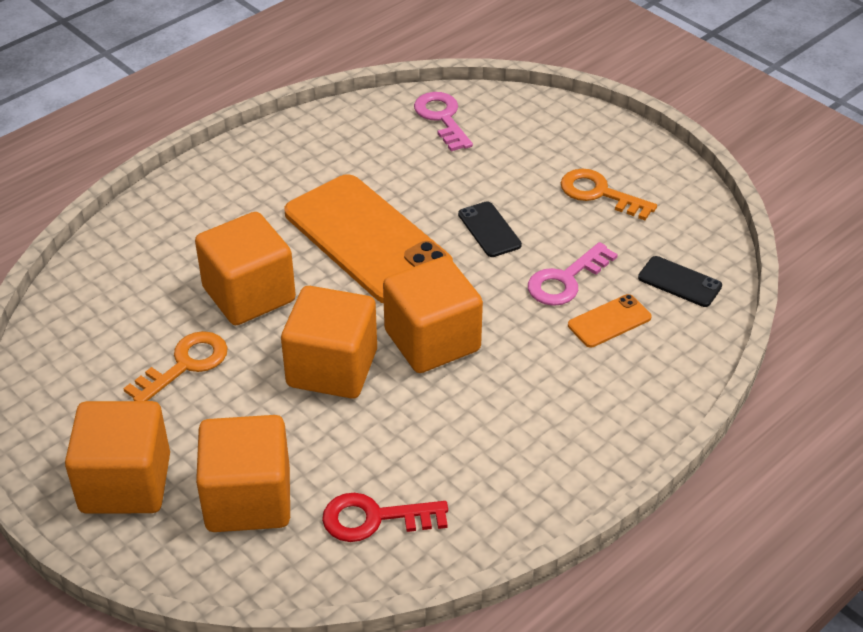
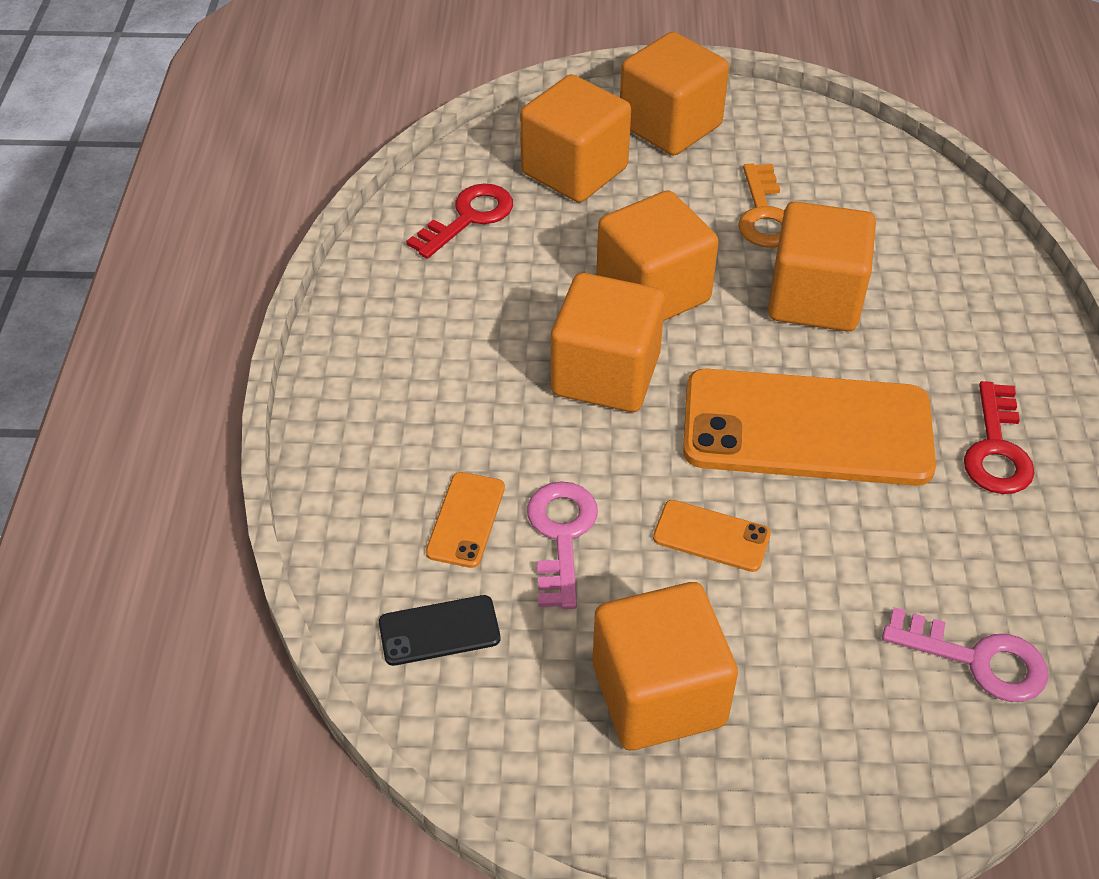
camera: 135 degrees right, 5 degrees up
(293, 170) = (996, 449): none -> red key
(489, 230) = (711, 536): black phone -> orange phone
(600, 193) = (658, 694): orange key -> orange cube

